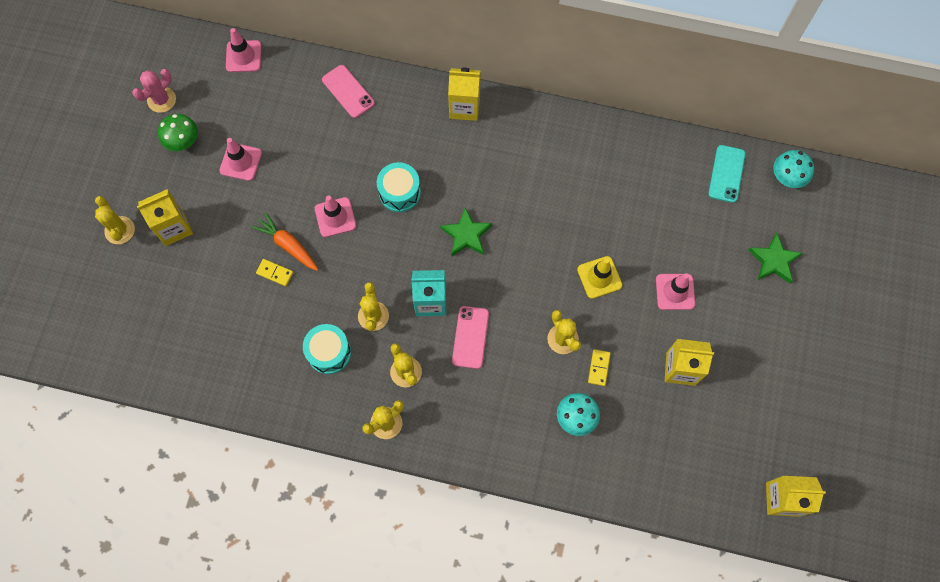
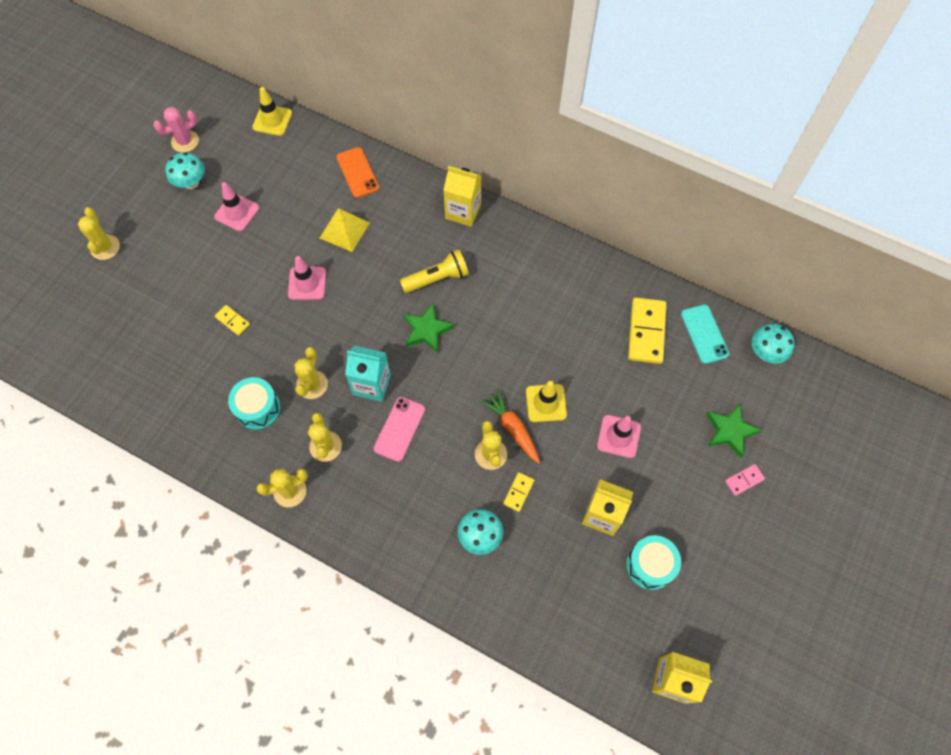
camera: 15 degrees right, 5 degrees down
(174, 227) = (155, 257): yellow carton -> none
(183, 142) = (191, 183): green mushroom -> turquoise mushroom
(243, 56) = (272, 120): pink traffic cone -> yellow traffic cone
(288, 245) = (254, 298): orange carrot -> orange carrot (513, 428)
(348, 91) = (357, 172): pink phone -> orange phone
(354, 154) = (344, 230): none -> yellow pyramid
(399, 192) = (375, 275): turquoise drum -> turquoise drum (650, 565)
(460, 181) = (437, 278): none -> yellow flashlight
(673, 185) = (646, 332): none -> yellow domino
(726, 174) = (704, 334): turquoise phone -> turquoise phone turned 45 degrees counterclockwise
(798, 303) = (744, 480): none -> pink domino

